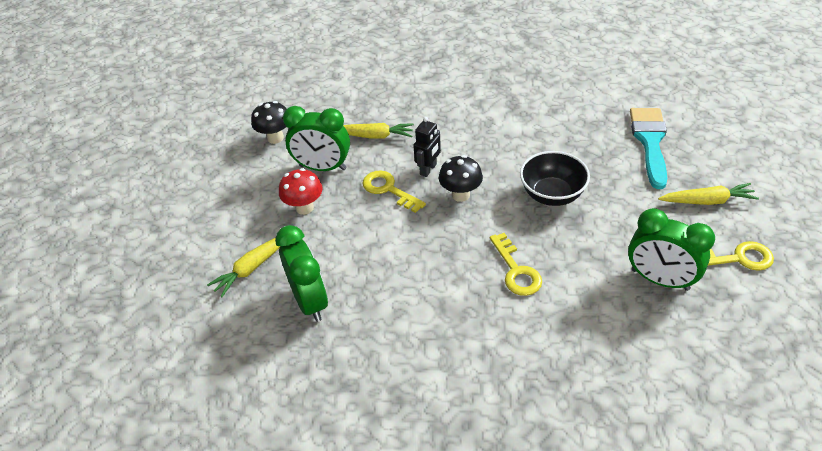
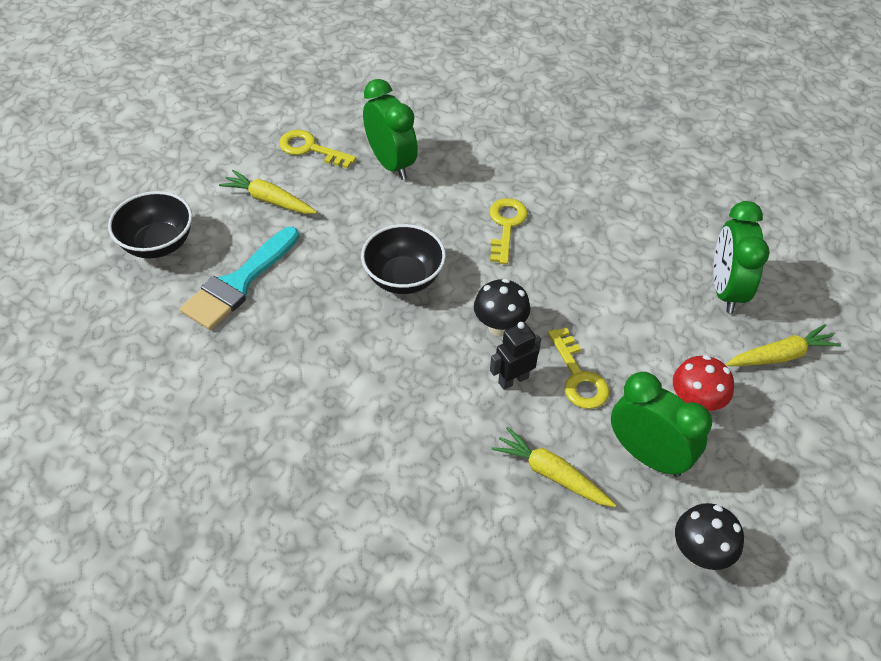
camera: 155 degrees left, 5 degrees up
(731, 138) = (158, 244): none -> black bowl

